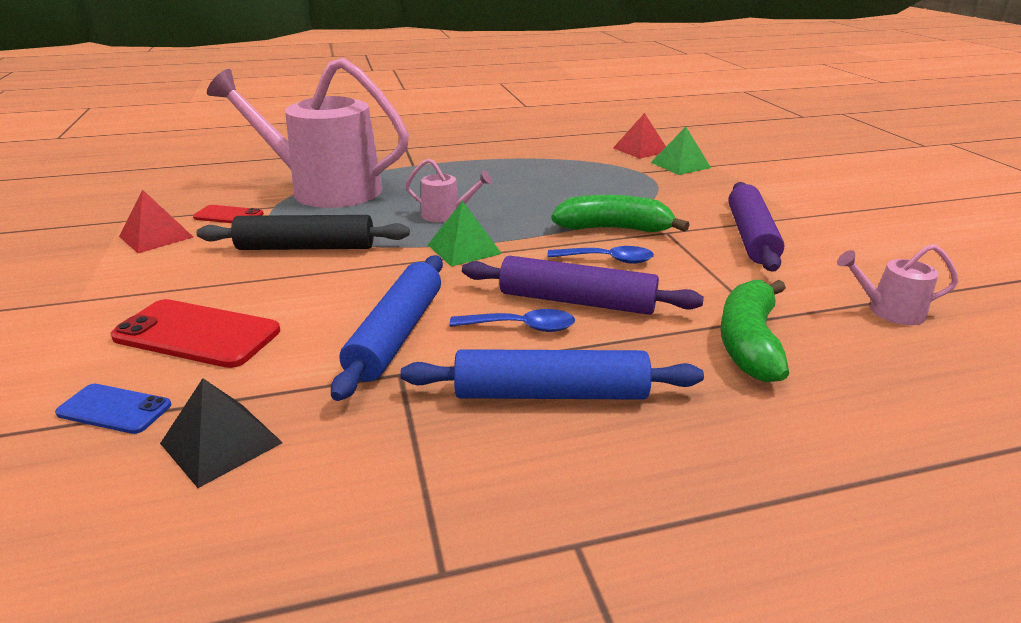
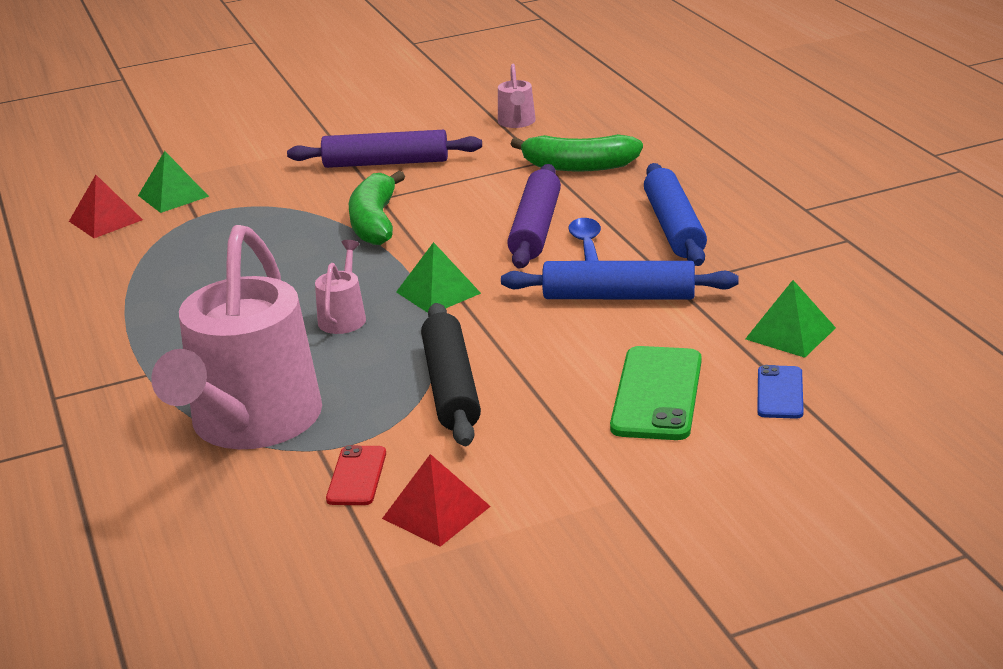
camera: 95 degrees left, 0 degrees up
(197, 334) = (656, 394): red phone -> green phone
(221, 443) = (790, 333): black pyramid -> green pyramid
(607, 260) = (450, 221): blue spoon -> none

